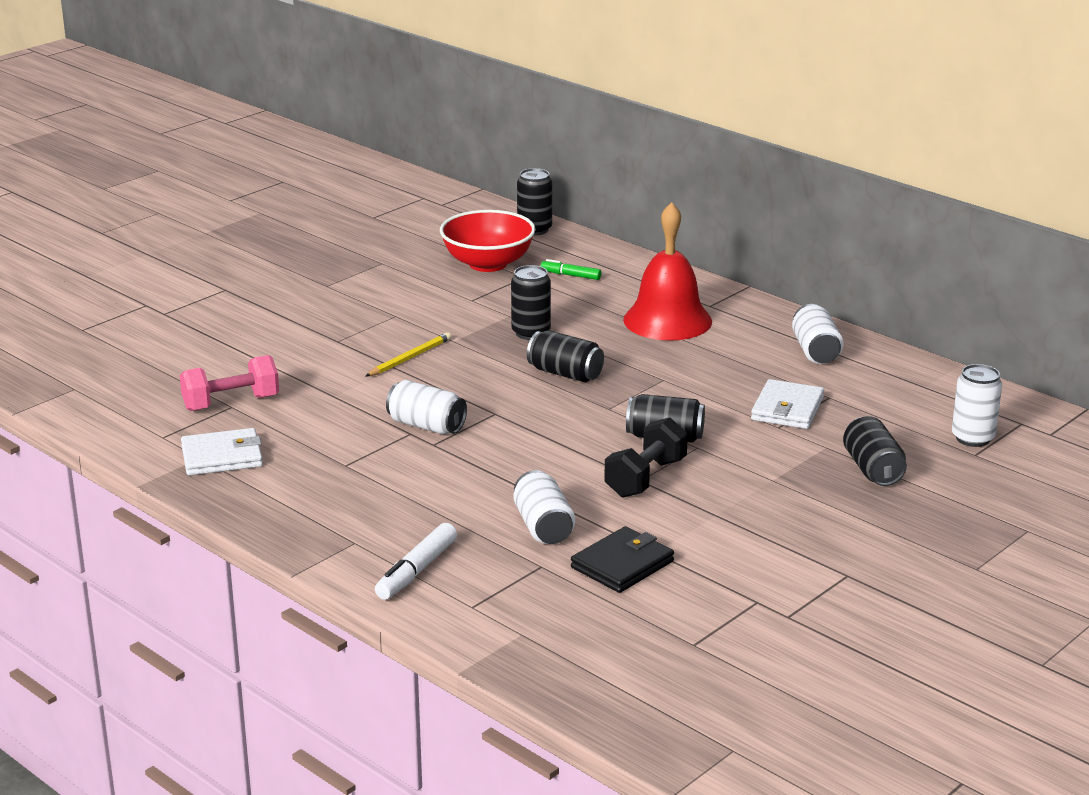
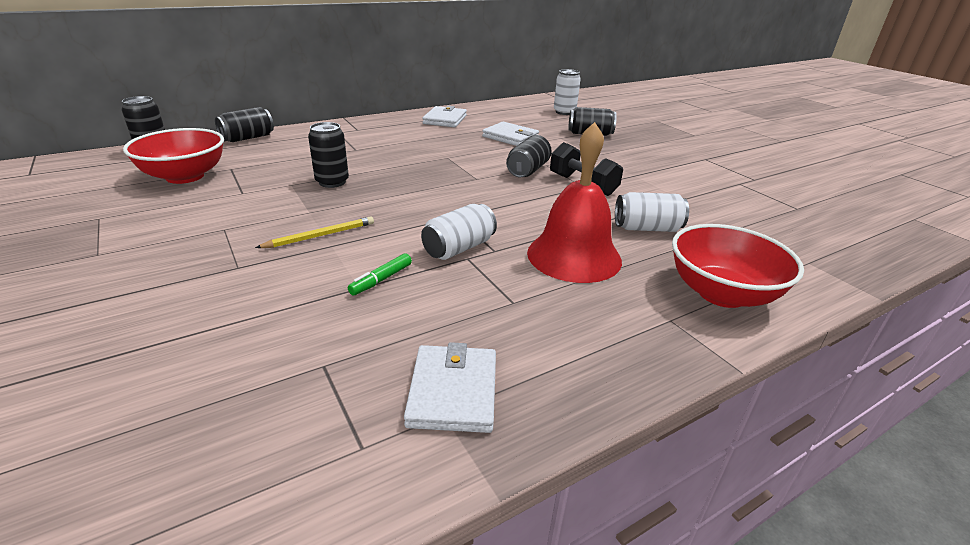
camera: 75 degrees left, 5 degrees up
(231, 403) = (315, 364): pink dumbbell -> none
(409, 358) = (320, 236): yellow pencil -> yellow pencil turned 90 degrees clockwise
(416, 571) = (721, 293): white marker -> red bowl
(565, 373) = (412, 182): black can -> black can (248, 138)
(570, 275) = (254, 154): green marker -> green marker (381, 280)
(622, 564) = (700, 211): black wallet -> none
(667, 320) = (364, 142): red bell -> red bell (574, 256)
(815, 351) = (445, 120): white can -> white wallet

